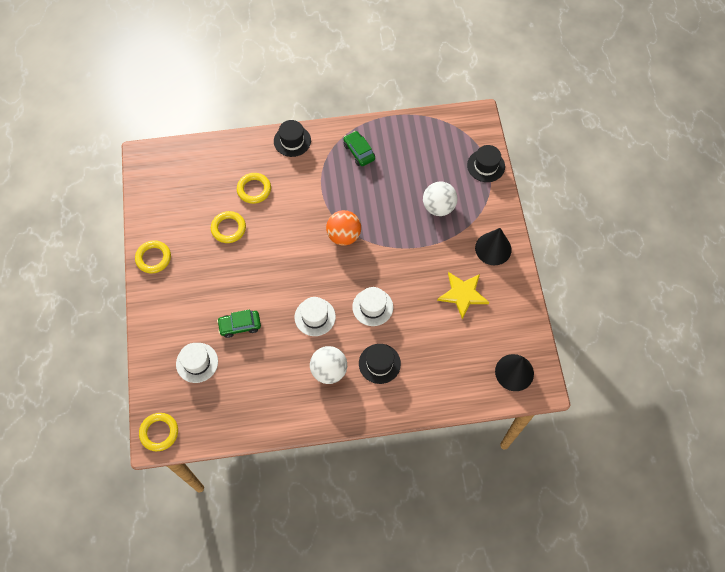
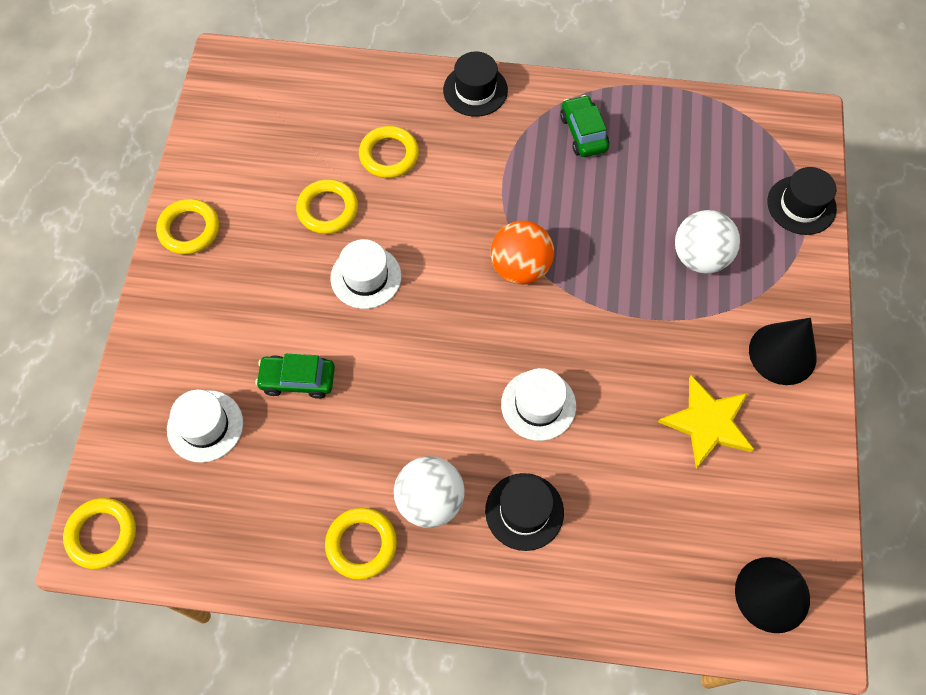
camera: 15 degrees right, 0 degrees up
(299, 402) = (361, 544): none -> yellow ring
(315, 317) = (431, 397): white hat -> white hat (366, 277)

